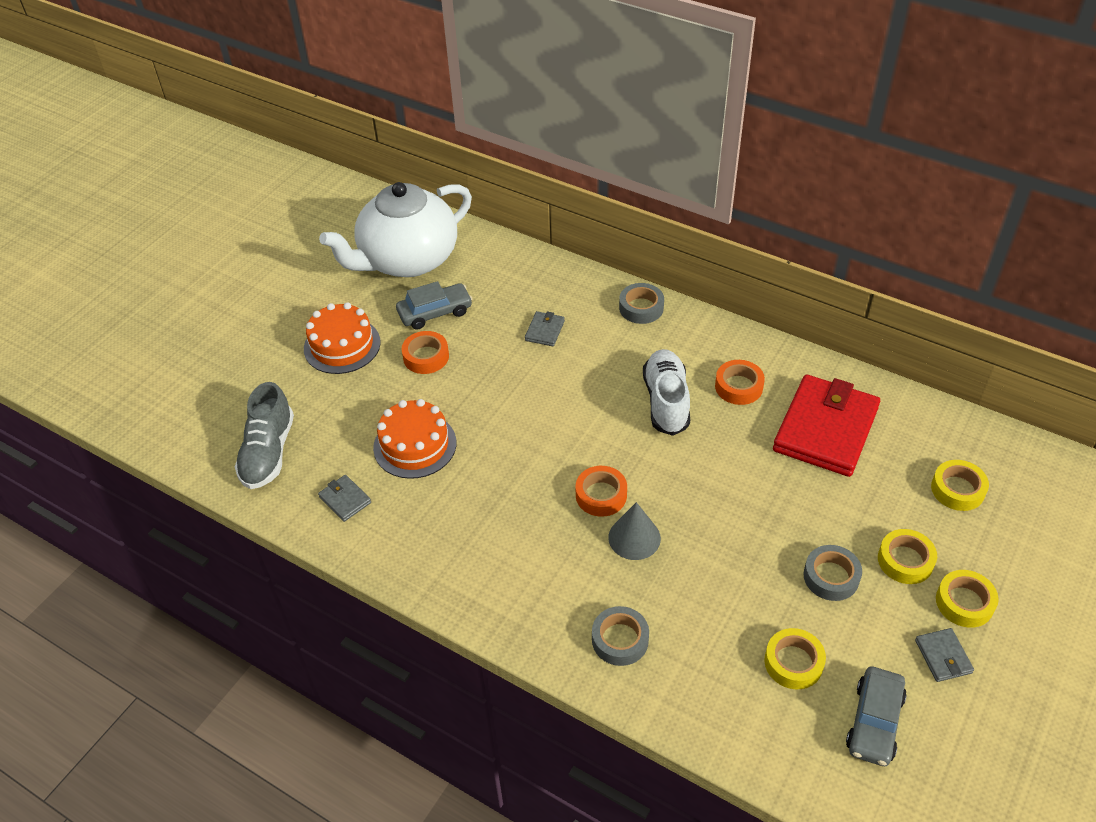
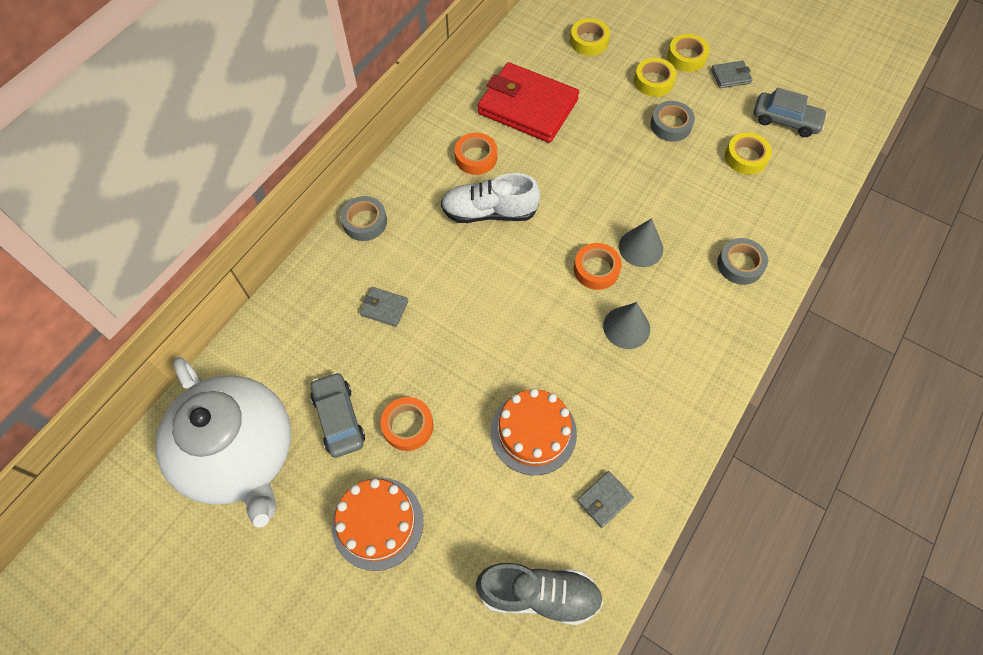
camera: 90 degrees left, 15 degrees up
(529, 521) = (626, 327): none -> grey cone

